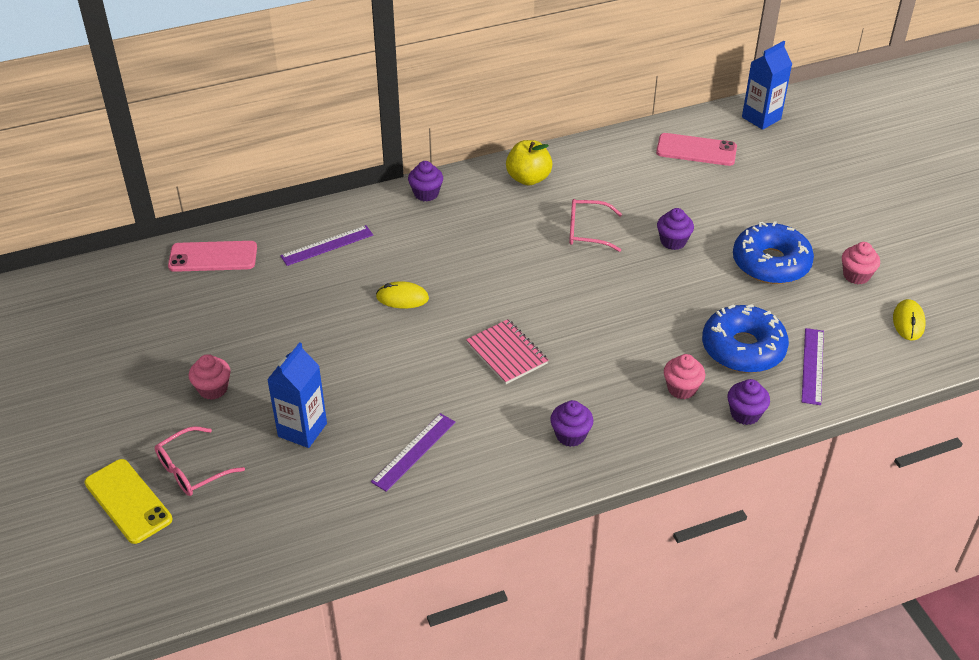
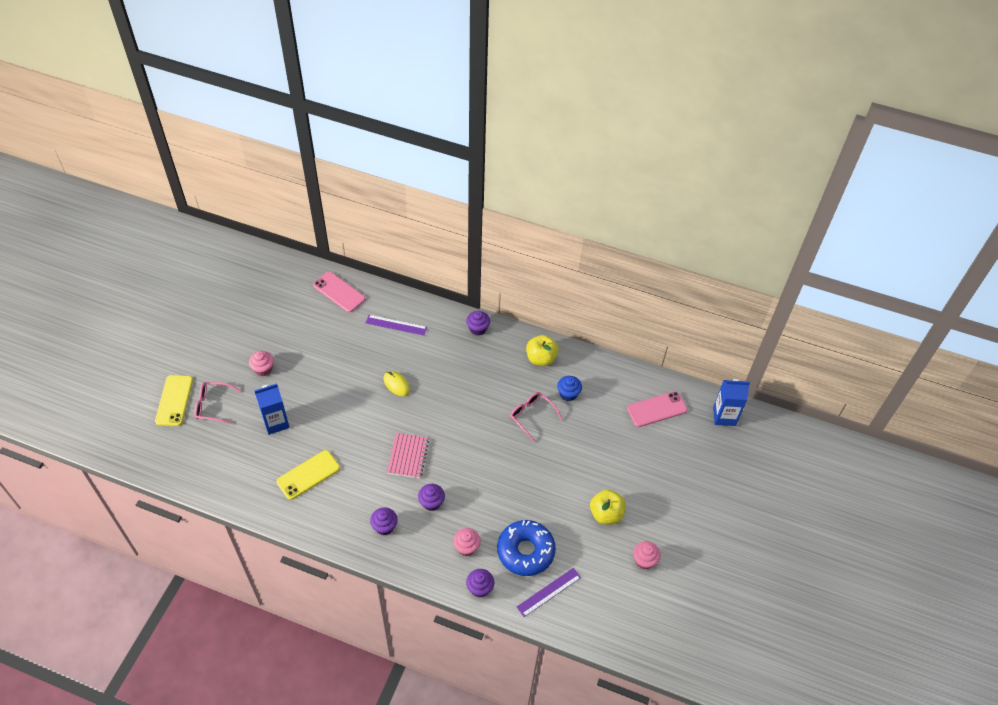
camera: 40 degrees right, 10 degrees up
(414, 451) = (308, 475): purple ruler -> yellow phone
(597, 190) = (568, 394): none -> blue cupcake
(673, 241) = (569, 458): purple cupcake -> purple cupcake (431, 502)
(696, 150) = (656, 409): pink phone -> pink phone turned 75 degrees counterclockwise
(771, 263) = (606, 514): blue donut -> yellow apple
(908, 322) = (635, 612): yellow mouse -> none

